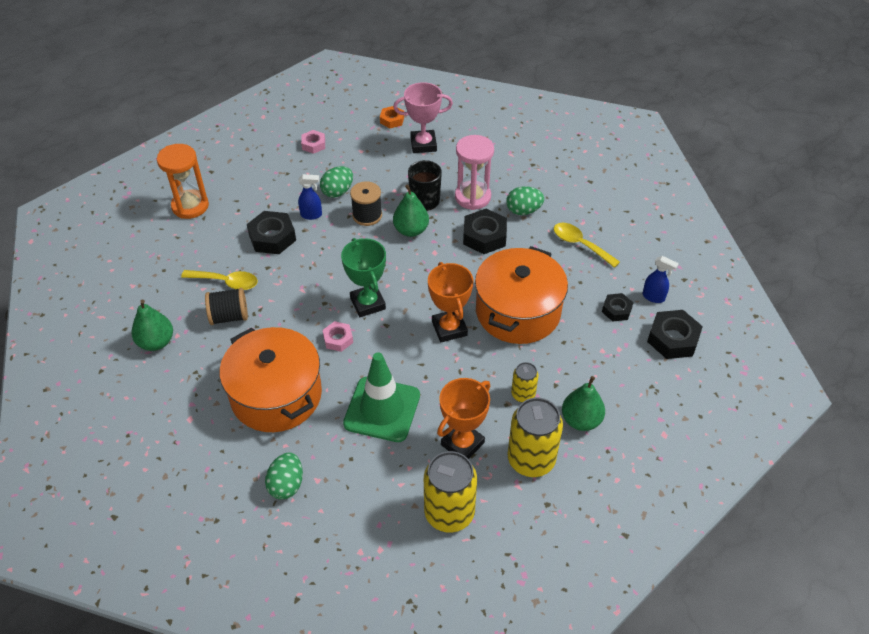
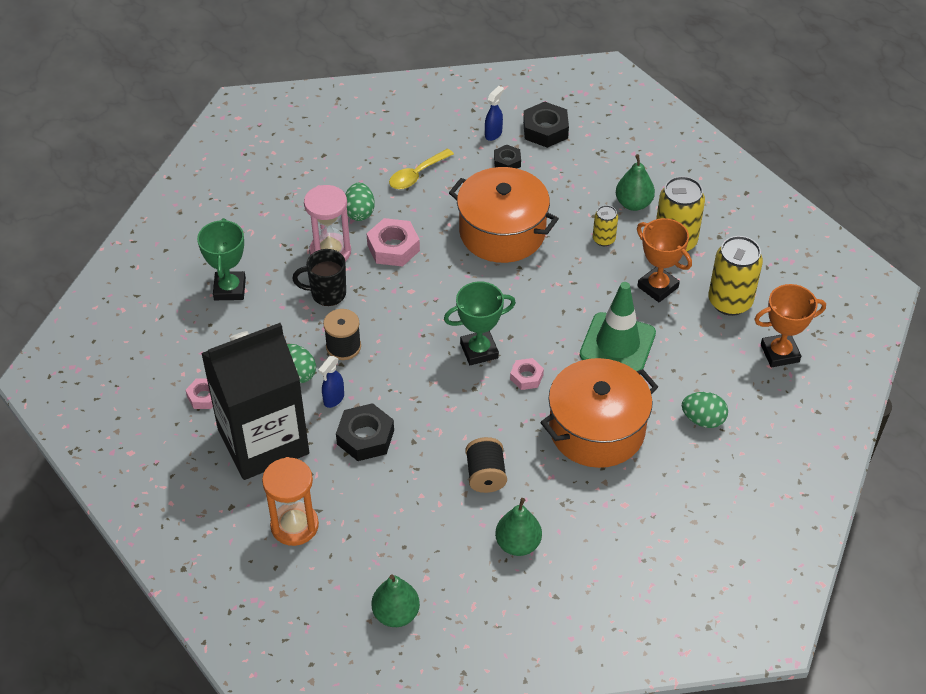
camera: 85 degrees left, 0 degrees up
(226, 282) = (432, 480): yellow spoon -> none
(270, 180) = (263, 441): none -> black carton
(311, 215) = (333, 399): blue spray bottle -> blue spray bottle turned 150 degrees counterclockwise
(392, 120) = (175, 316): orange nut -> none
(411, 230) = (374, 308): green pear -> green pear (396, 614)
(423, 144) = (230, 289): pink trophy -> green trophy
(449, 328) = (519, 286): orange trophy -> orange trophy (779, 353)
(484, 236) = (393, 248): black nut -> pink nut

